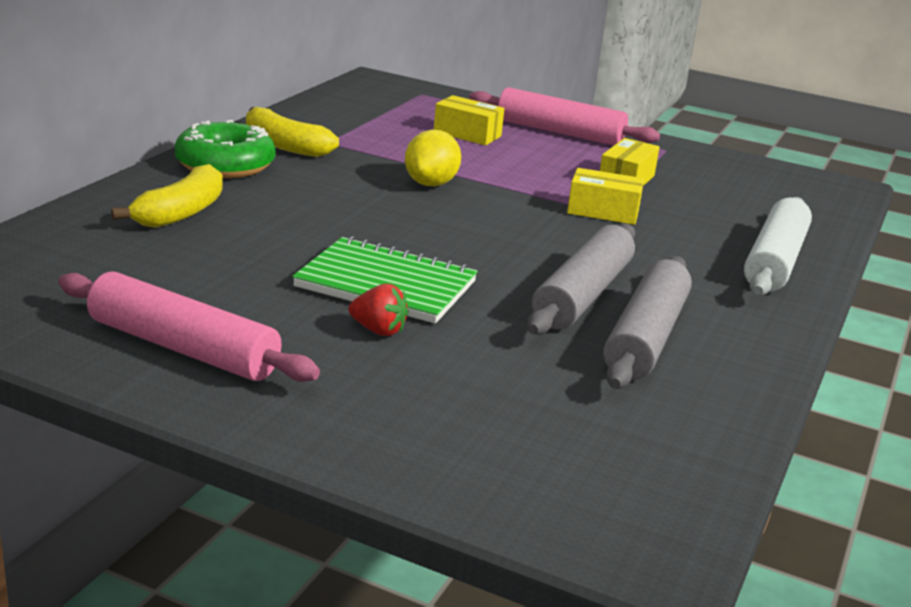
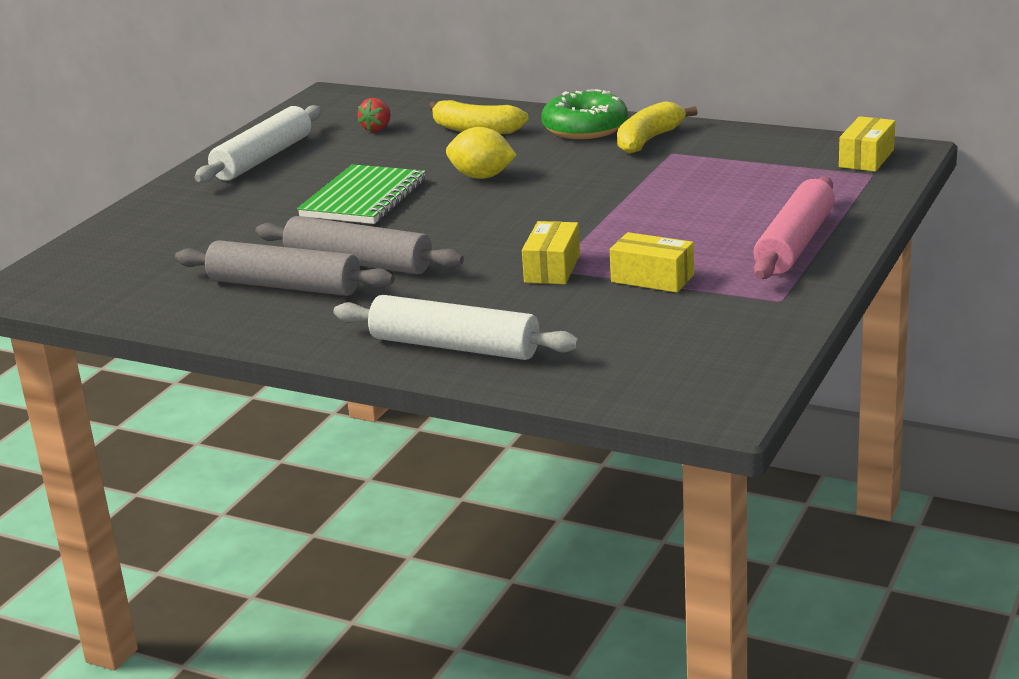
camera: 95 degrees right, 0 degrees up
(183, 348) = (263, 158): pink rolling pin -> white rolling pin
(378, 330) = (290, 202): red strawberry -> red strawberry (377, 129)
(431, 184) = (586, 197): yellow lemon -> yellow lemon (482, 177)
(467, 134) = (746, 202): yellow box -> yellow box (866, 158)

